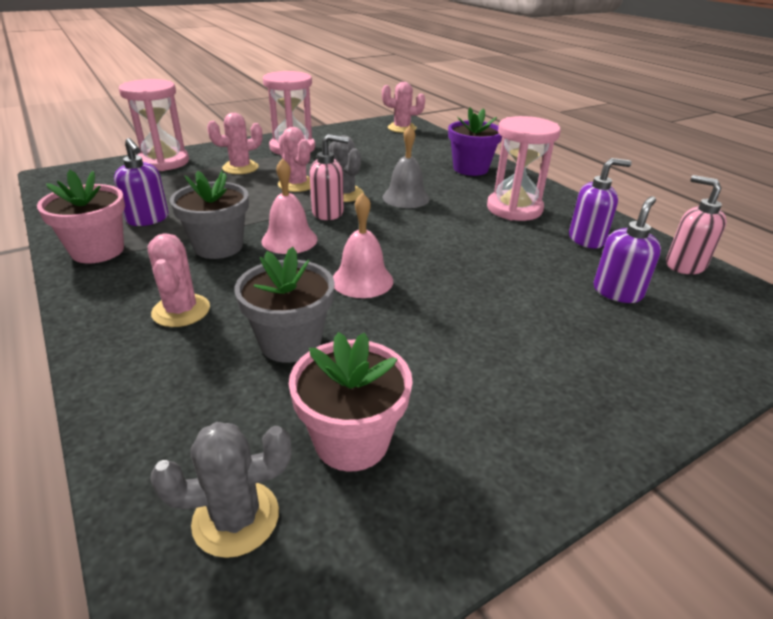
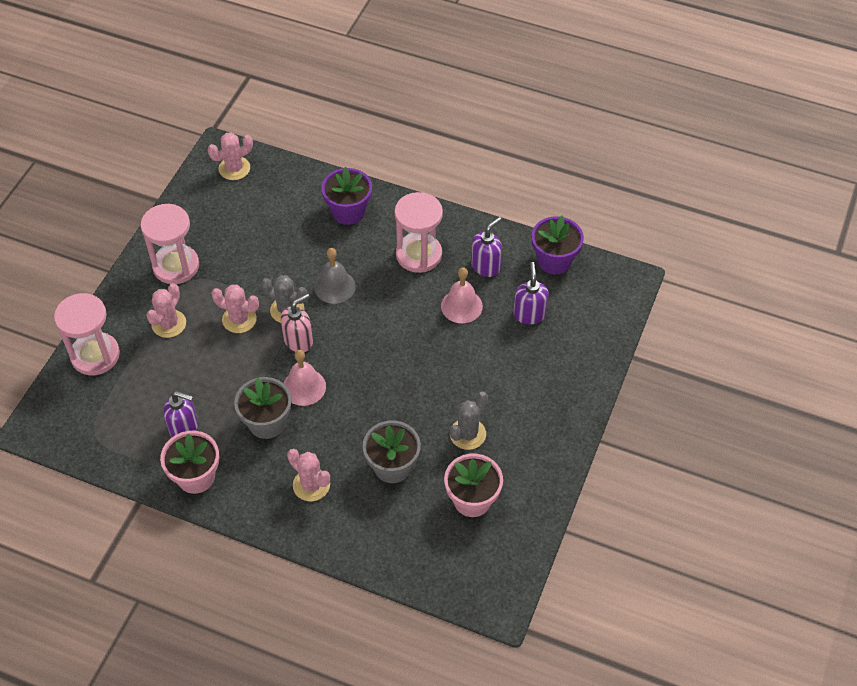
camera: 35 degrees left, 20 degrees up
(236, 518) = (460, 560): grey cactus -> grey cactus (467, 434)
(362, 280) = (385, 395): pink bell -> pink bell (461, 306)
(684, 265) = (554, 261): pink soap dispenser -> purple flower pot

